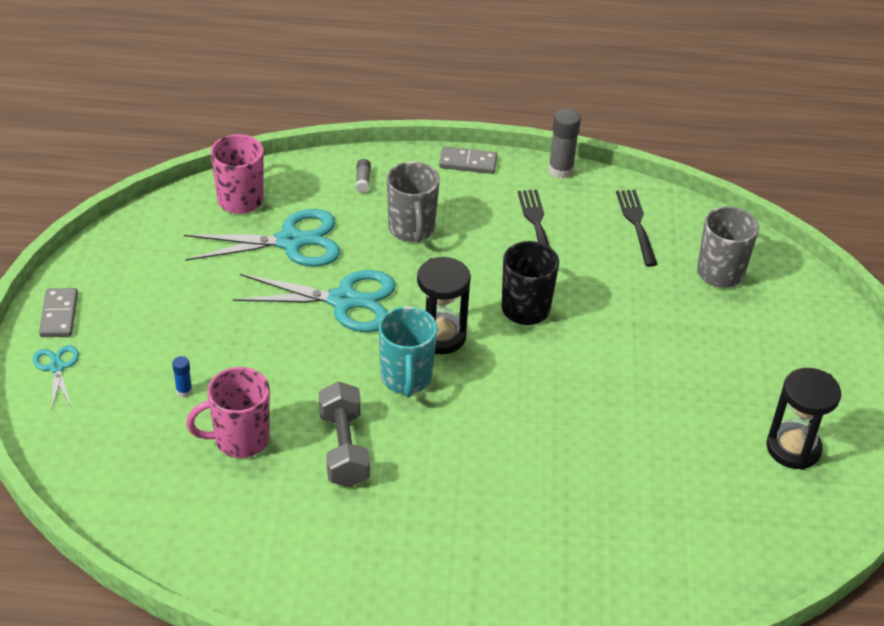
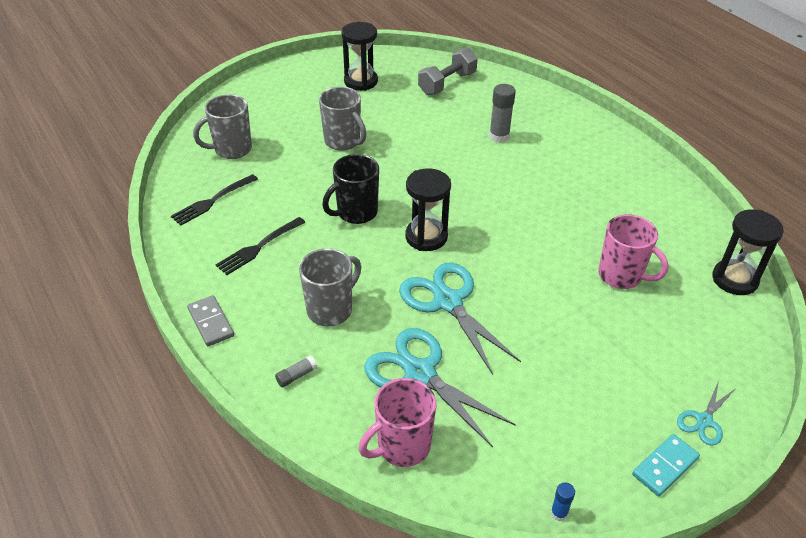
camera: 125 degrees left, 0 degrees up
(59, 315) = (665, 466): grey domino -> turquoise domino
(135, 526) = (734, 279): none -> black hourglass
(184, 391) = (625, 330): blue glue stick -> blue glue stick (559, 513)
(344, 448) = (566, 228): grey dumbbell -> grey dumbbell (447, 83)
(406, 379) = (481, 232): turquoise mug -> none
(560, 170) = (175, 265): grey glue stick -> grey glue stick (499, 136)
(663, 362) = (343, 142): none -> grey mug

